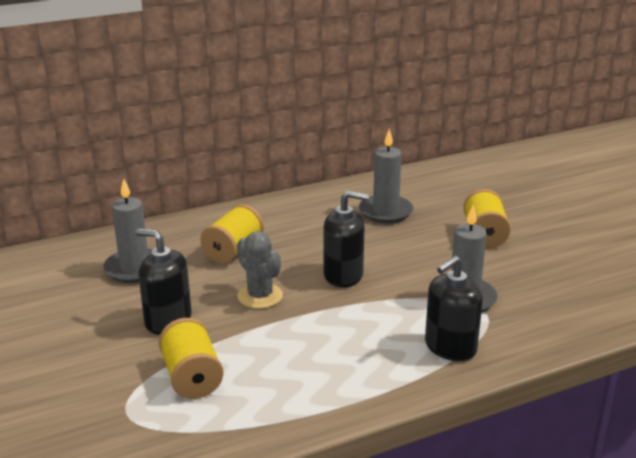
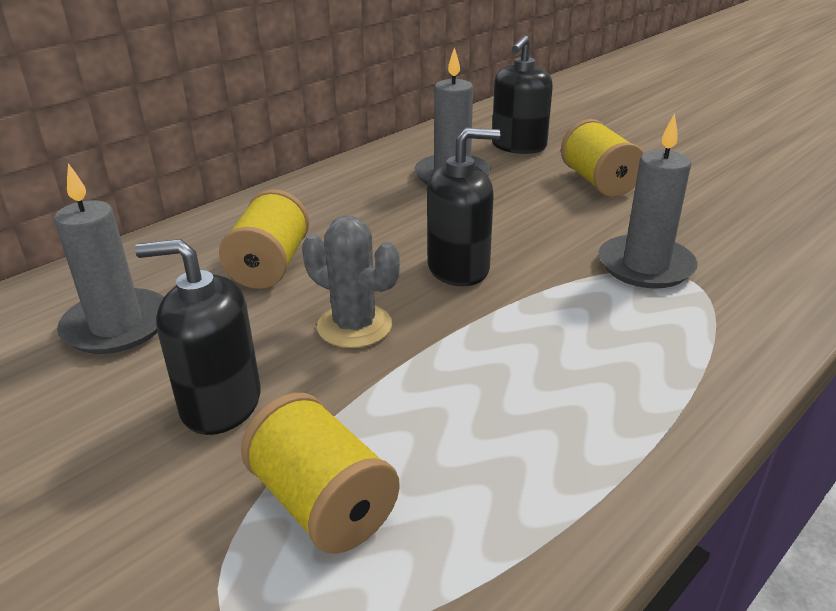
camera: 20 degrees left, 5 degrees up
(450, 347) = (689, 339): black soap dispenser -> black soap dispenser (518, 146)

